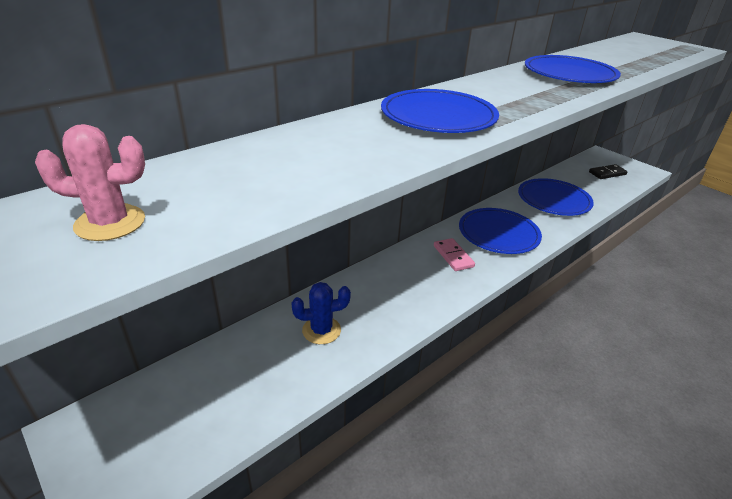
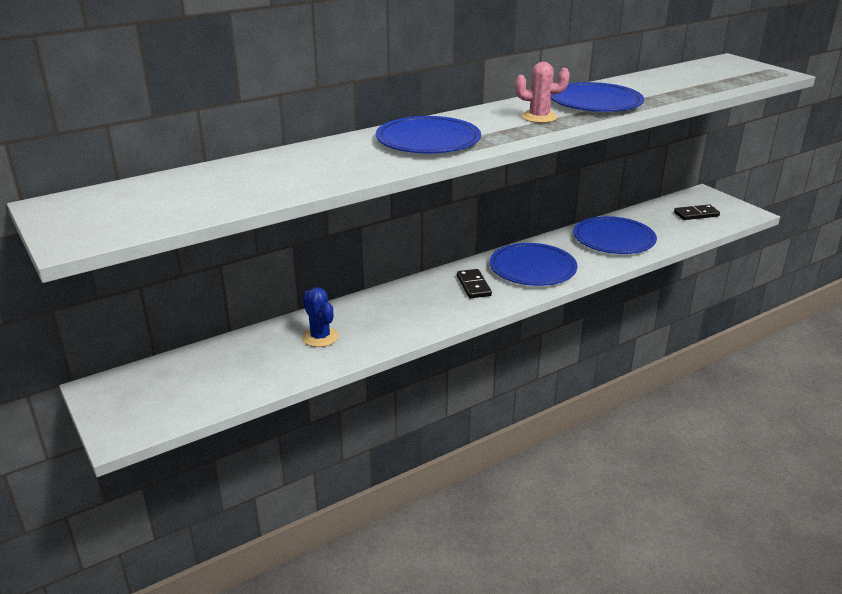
camera: 10 degrees right, 5 degrees down
(110, 223) = (142, 206): pink cactus -> pink cactus (539, 117)
(321, 330) = (320, 337): blue cactus -> blue cactus turned 60 degrees clockwise
(453, 256) = (473, 286): pink domino -> black domino

